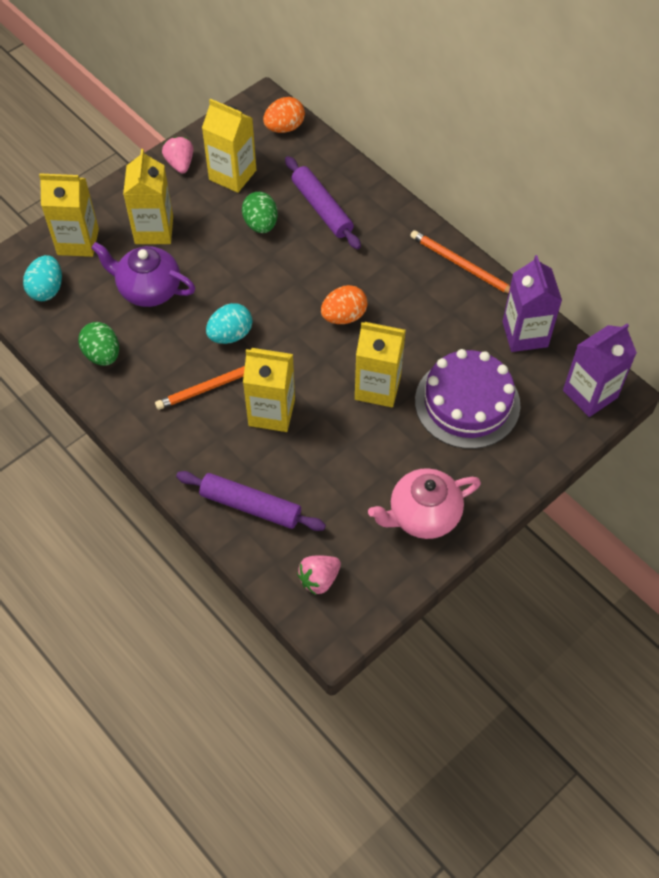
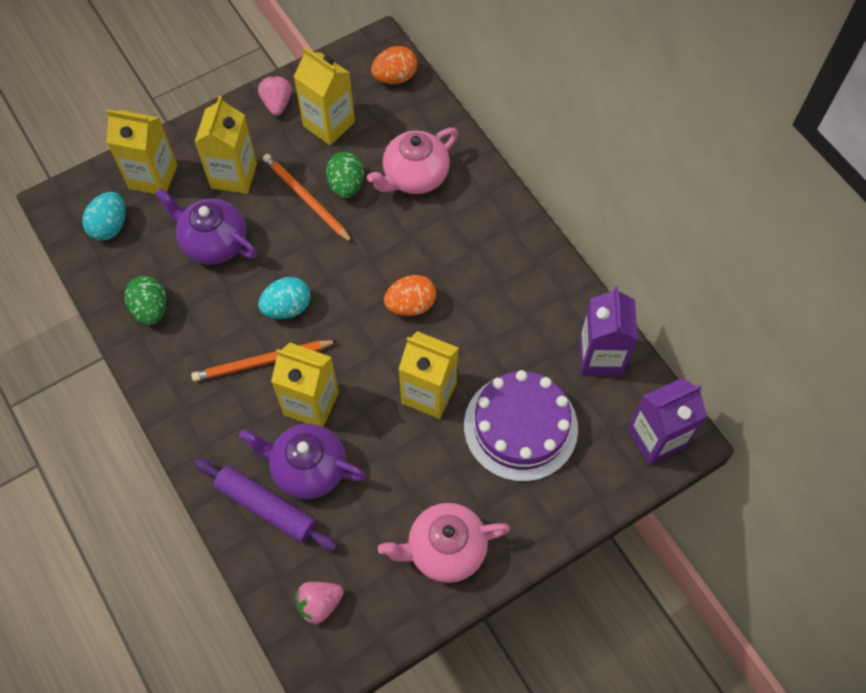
camera: 10 degrees right, 5 degrees up
(281, 467) = (307, 469): none -> purple teapot
(322, 208) = (414, 177): purple rolling pin -> pink teapot
(462, 265) = (549, 265): orange pencil -> orange pencil (306, 199)

